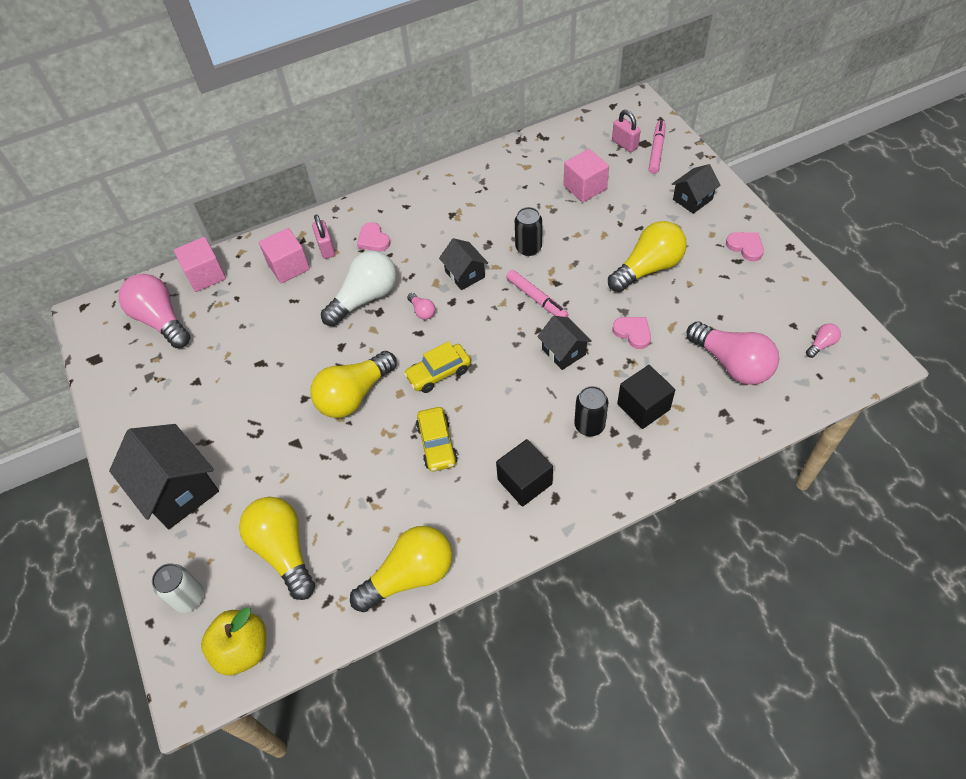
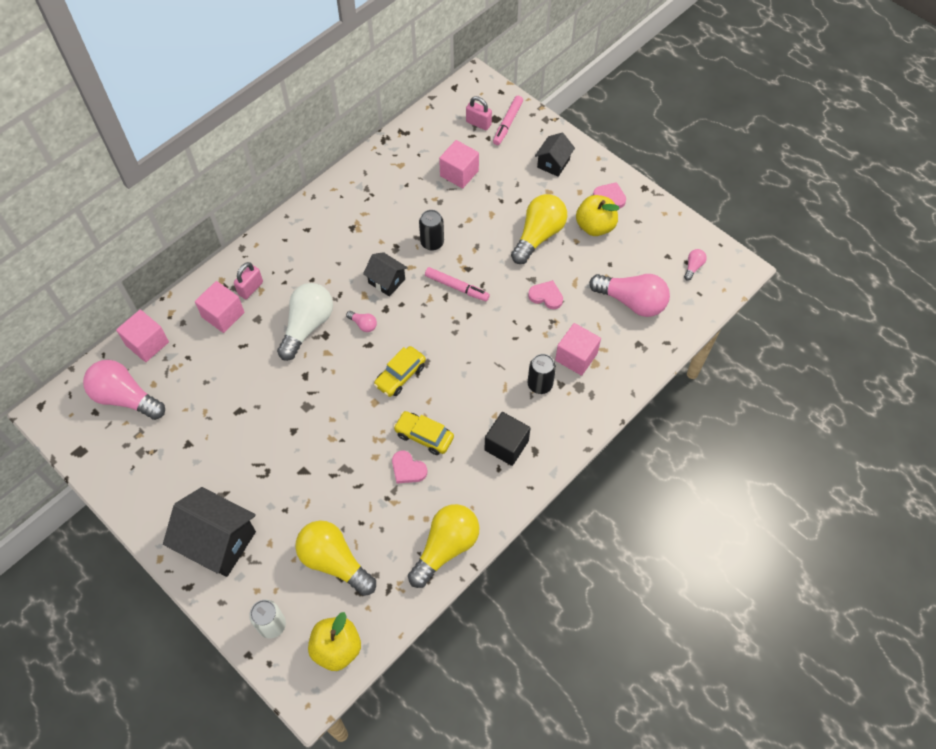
camera: 25 degrees left, 5 degrees up
(326, 248) = (250, 288): pink padlock -> pink padlock turned 75 degrees clockwise
(354, 395) = (336, 415): yellow light bulb -> none
(373, 240) = (291, 269): pink heart -> pink heart (408, 469)
(437, 444) = (424, 436): yellow car -> yellow car turned 150 degrees clockwise
(563, 352) = (496, 328): black house -> none
(643, 407) = (576, 357): black cube -> pink cube
(656, 150) = (507, 123): pink marker -> pink marker turned 150 degrees counterclockwise
(717, 273) = (595, 226): none -> yellow apple

